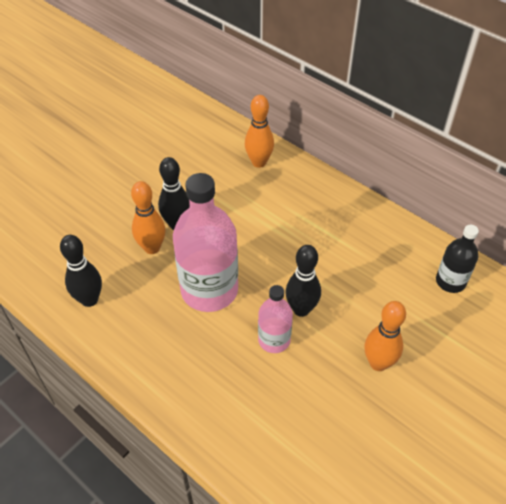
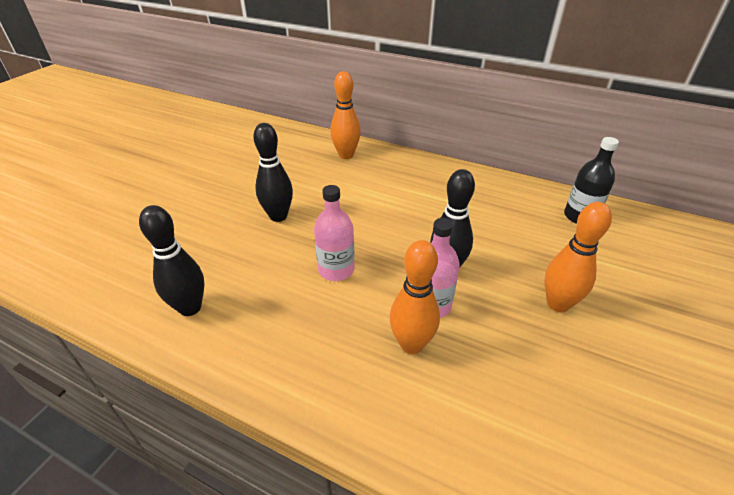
camera: 15 degrees left, 10 degrees down
(152, 248) = (256, 242): orange bowling pin -> orange bowling pin (411, 344)
(209, 290) = (336, 270): pink bottle -> pink bottle, size x0.53

